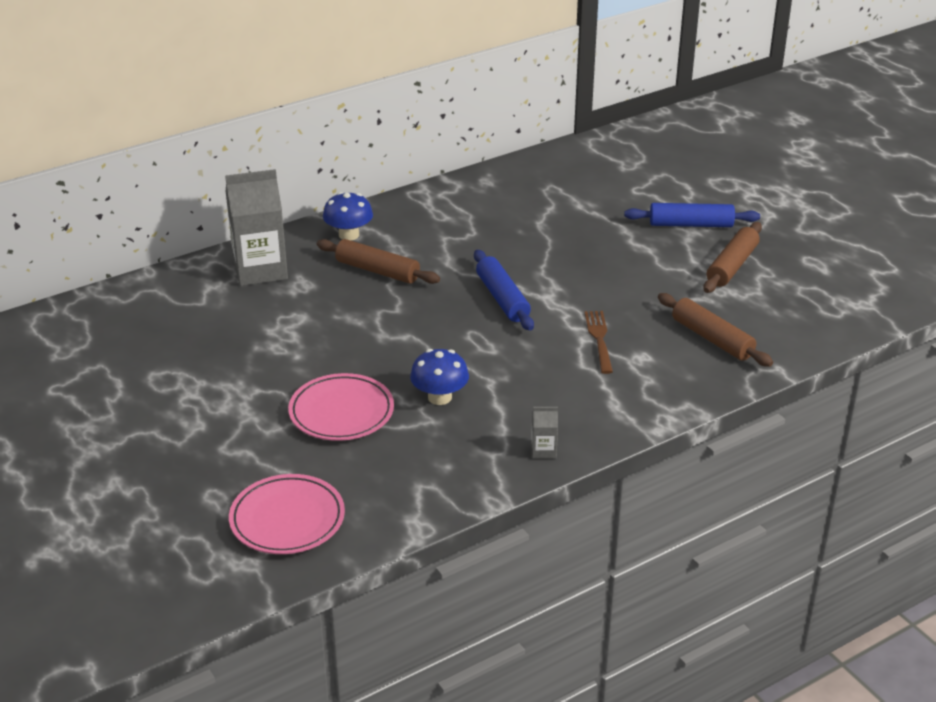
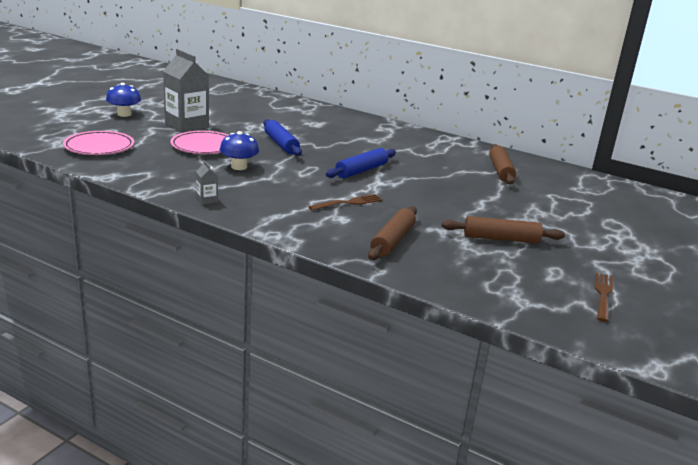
camera: 60 degrees right, 10 degrees down
(260, 270) = (318, 114): grey carton -> grey carton (187, 126)
(349, 235) = (378, 127): blue mushroom -> blue mushroom (124, 114)
(377, 271) = (350, 137): brown rolling pin -> brown rolling pin (500, 171)
(691, 224) = (535, 218): blue rolling pin -> blue rolling pin (281, 144)
(865, 254) = (603, 295): none -> brown fork

